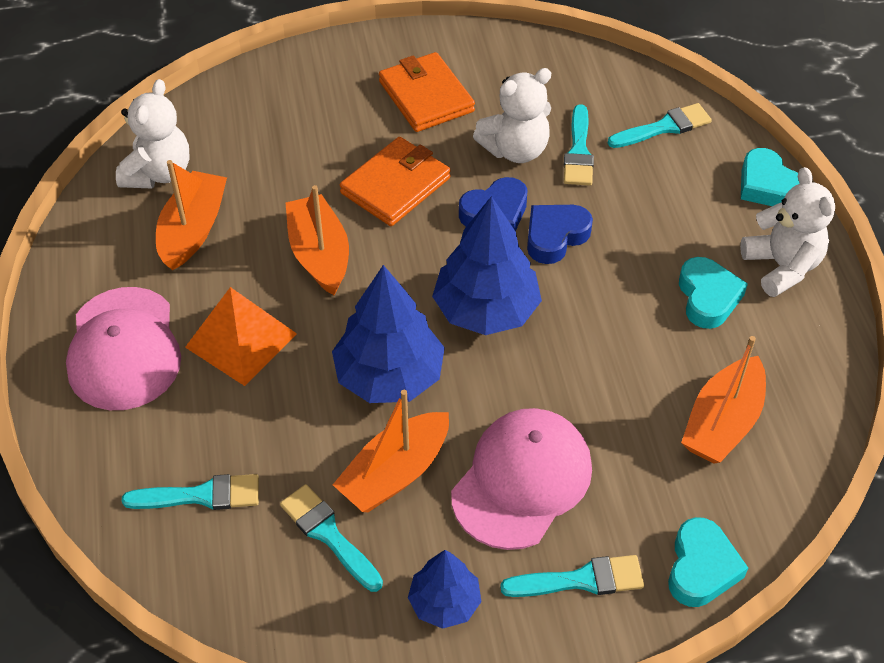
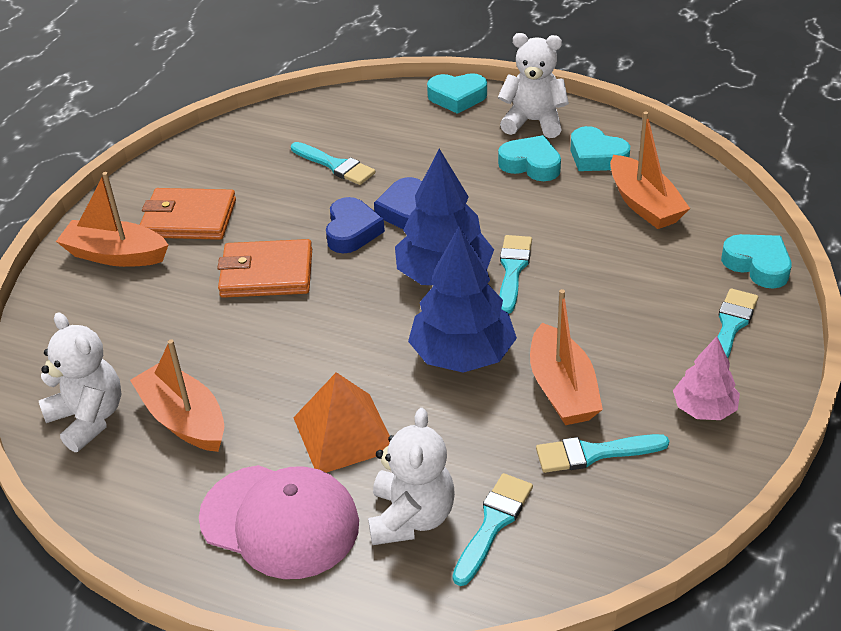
camera: 55 degrees left, 10 degrees down
(319, 254) = (296, 347): orange boat -> orange boat (116, 255)
(395, 185) = (267, 273): orange wallet -> orange wallet turned 75 degrees counterclockwise
(444, 602) = (704, 409): blue tree -> pink tree
(515, 150) = (299, 195): white teddy bear -> white teddy bear (411, 517)
(522, 480) = (621, 321): pink cap -> none
(663, 127) = (356, 118): turquoise brush -> turquoise brush (513, 270)
(769, 346) = (596, 156): none -> turquoise heart

